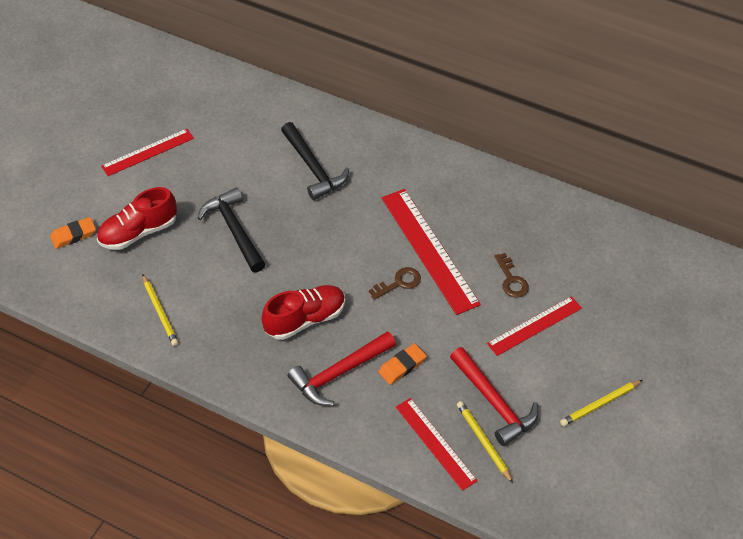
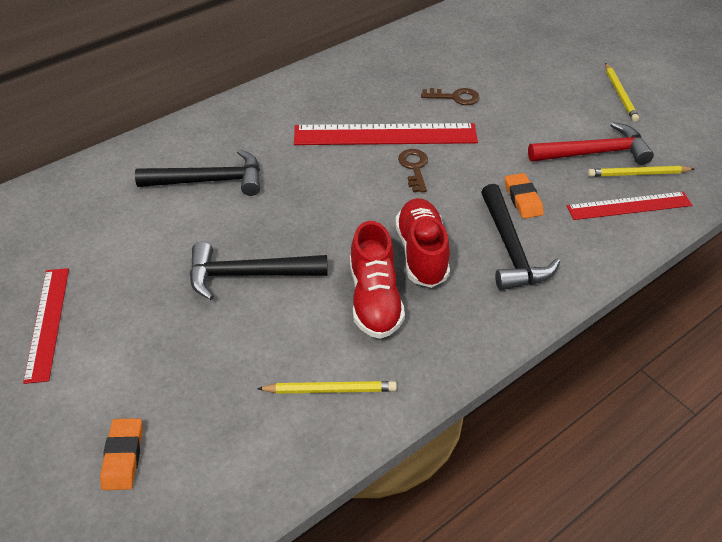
camera: 65 degrees left, 5 degrees down
(138, 232) = (178, 374): red shoe -> red shoe (374, 299)
(339, 373) = (511, 249): red hammer -> black hammer
(534, 325) = (516, 101): red ruler -> none

